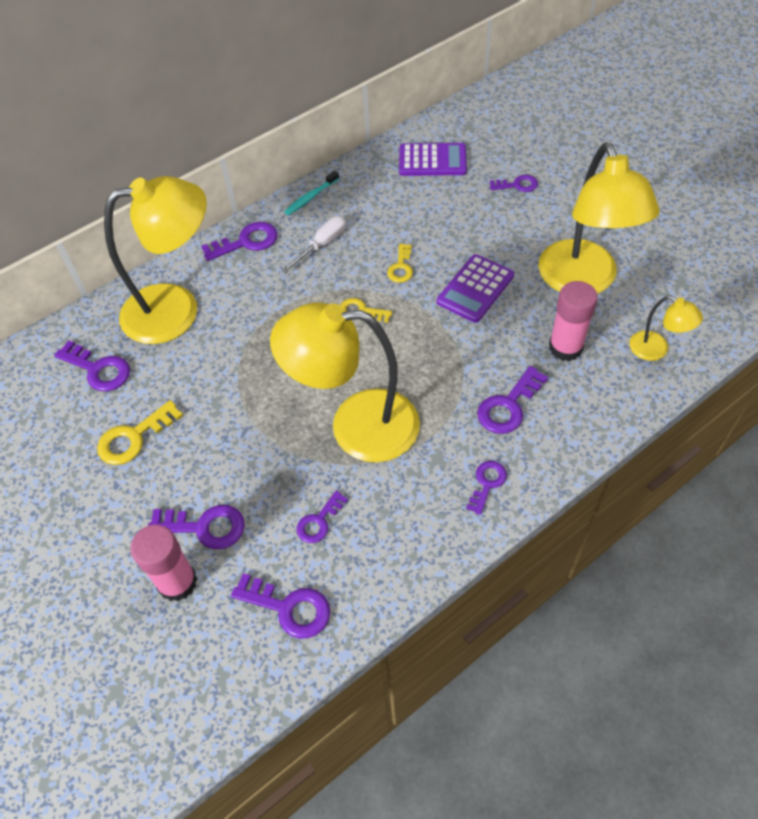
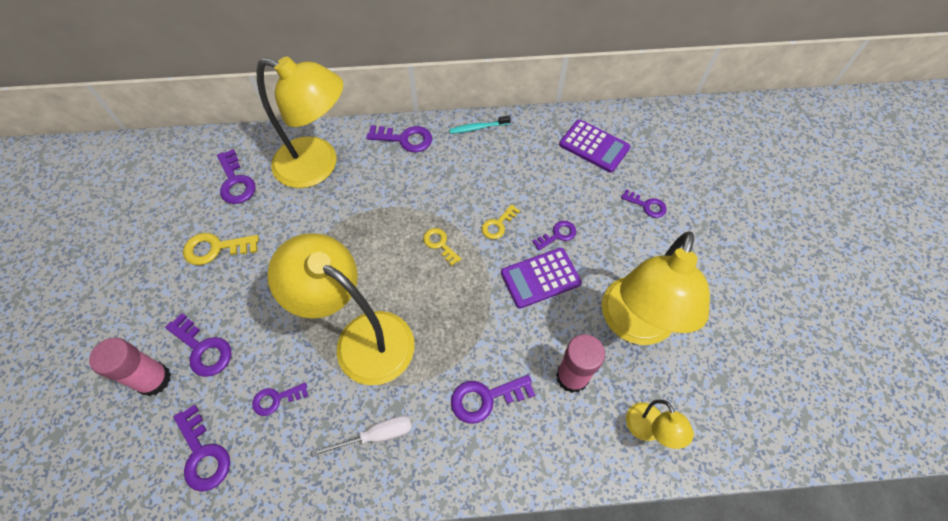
camera: 30 degrees right, 5 degrees up
(322, 245) = (455, 172): white screwdriver -> white screwdriver (376, 436)
(487, 484) = (416, 455): purple key -> purple key (557, 235)

